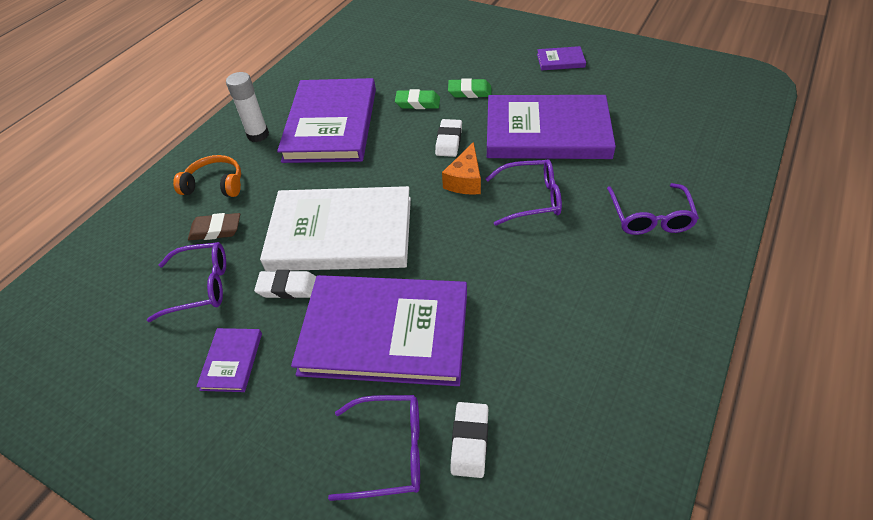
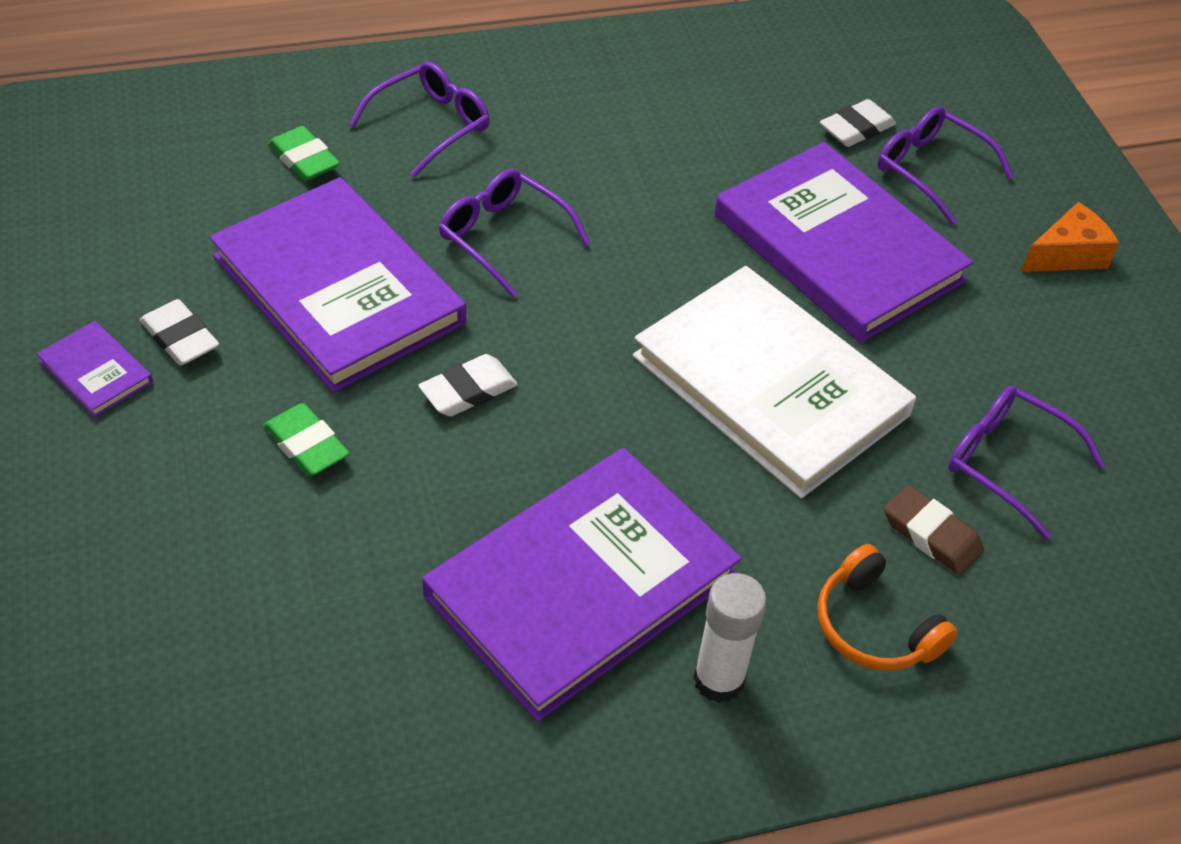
camera: 140 degrees left, 0 degrees up
(231, 361) = (1025, 346): purple book -> none
(287, 287) = (899, 373): white eraser -> white eraser (180, 338)
(418, 103) = (404, 499): green eraser -> green eraser (304, 159)
(465, 180) = (536, 320): orange cheese -> orange cheese (1067, 255)

